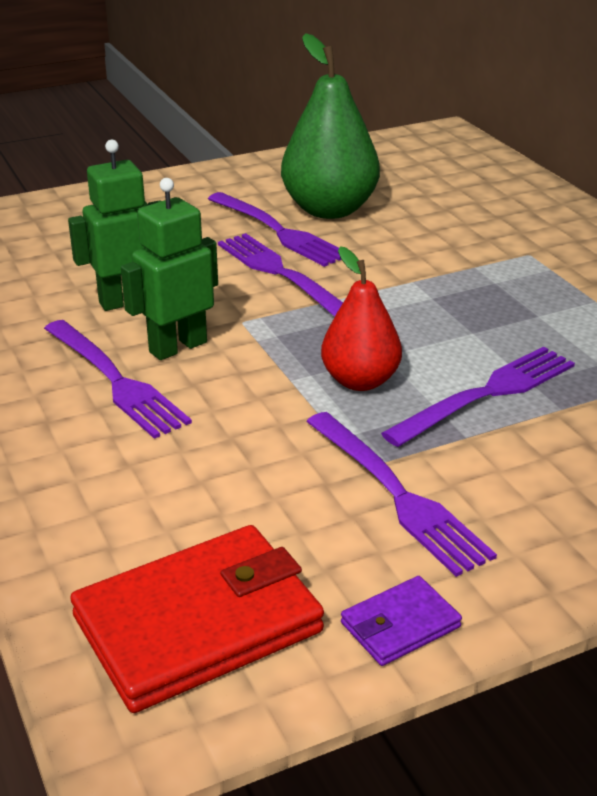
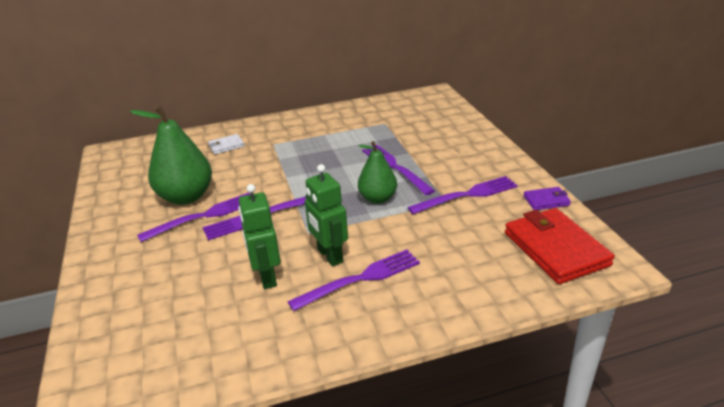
camera: 80 degrees left, 0 degrees up
(360, 381) = (377, 198): red pear -> green pear
(400, 625) = (546, 201): purple wallet -> purple wallet turned 75 degrees counterclockwise
(501, 214) = (226, 146): none -> white wallet

